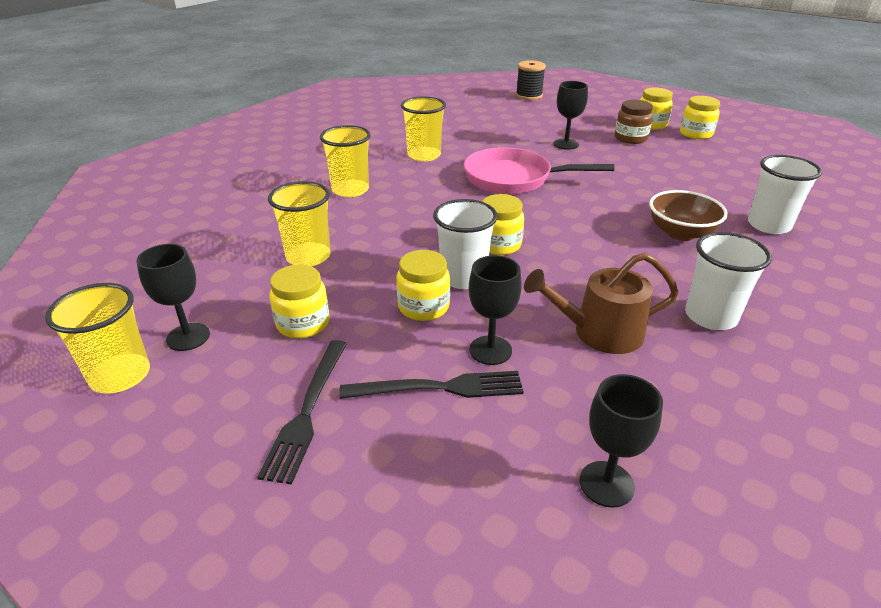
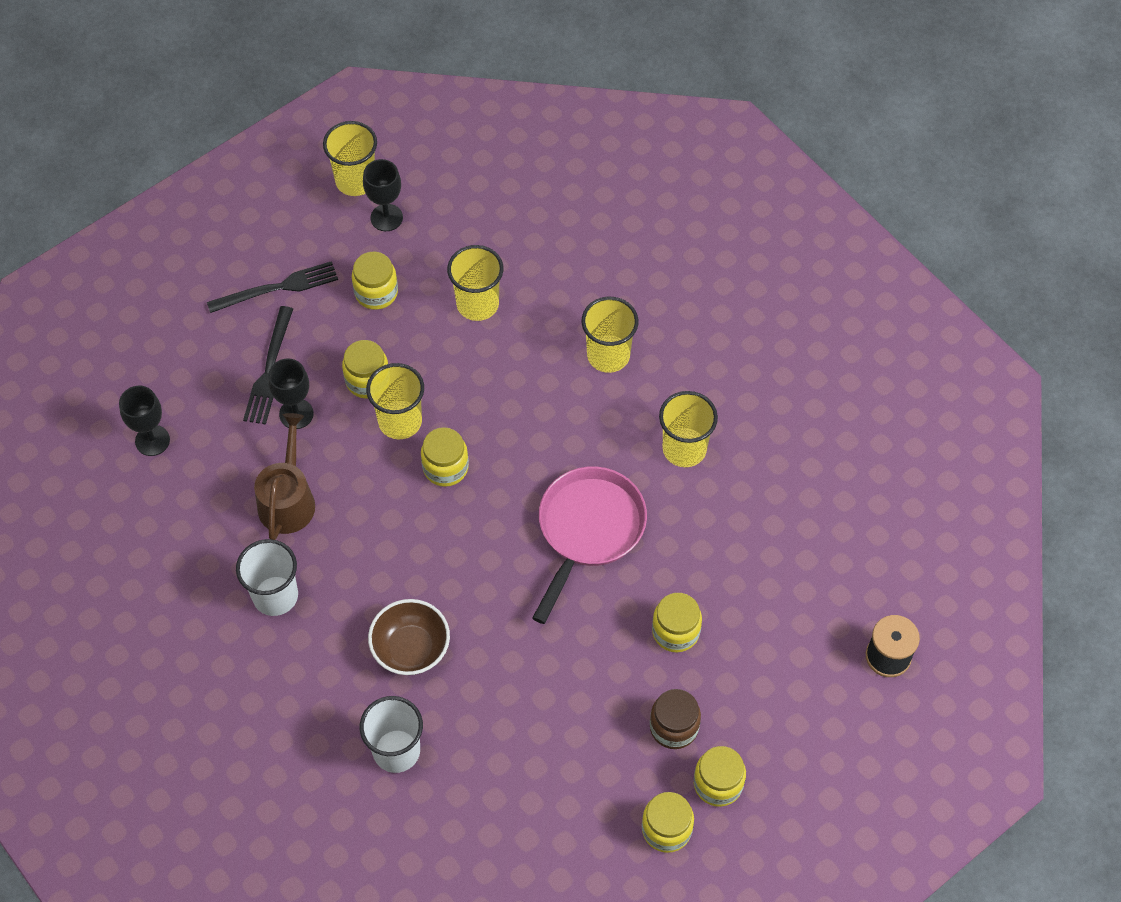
camera: 105 degrees right, 25 degrees up
(307, 411) = (278, 288): black fork -> black fork turned 135 degrees clockwise
(463, 278) = (400, 421): white cup -> yellow cup
(566, 144) = (675, 631): black goblet -> yellow jar

